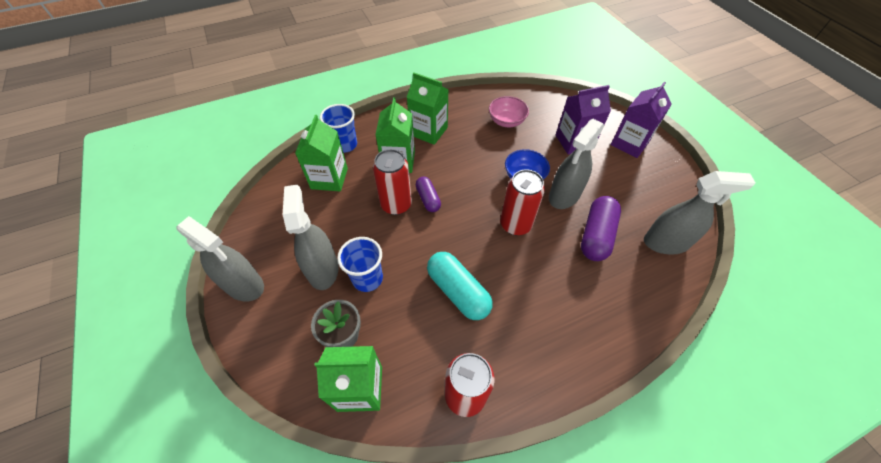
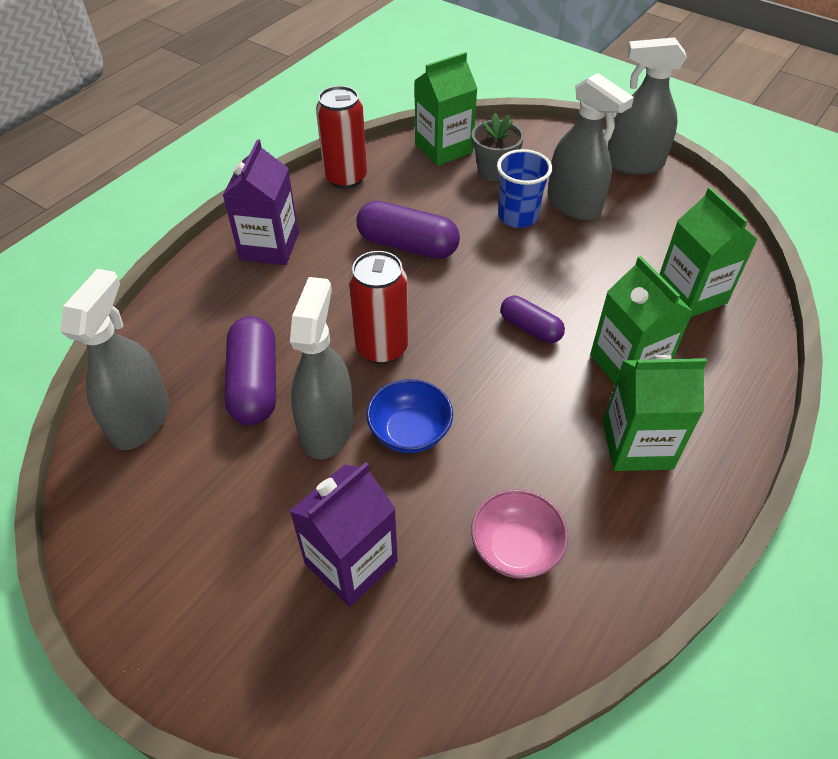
camera: 150 degrees right, 5 degrees down
(345, 145) = (735, 352): blue cup -> none
(396, 205) = (565, 302): red can -> none
(458, 291) = (407, 245): turquoise capsule -> purple capsule
(629, 143) = (228, 620): purple carton -> purple carton (269, 246)
(666, 242) = (141, 419): grey spray bottle -> grey spray bottle turned 135 degrees clockwise

